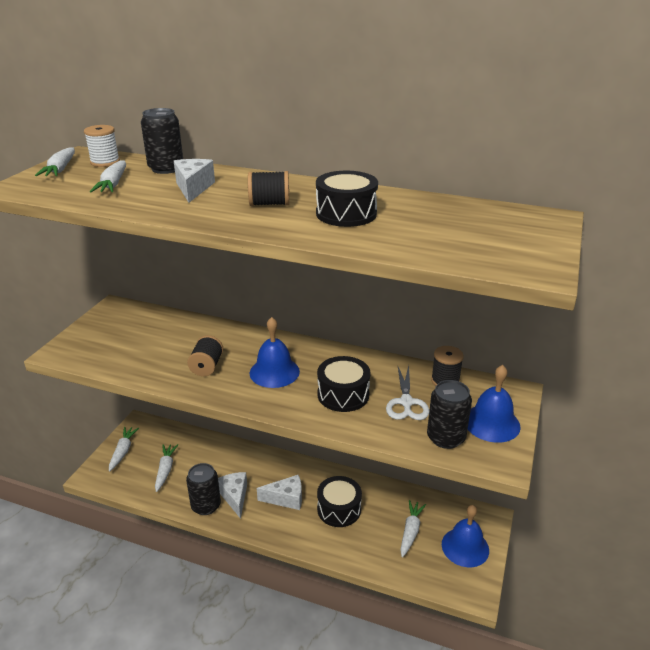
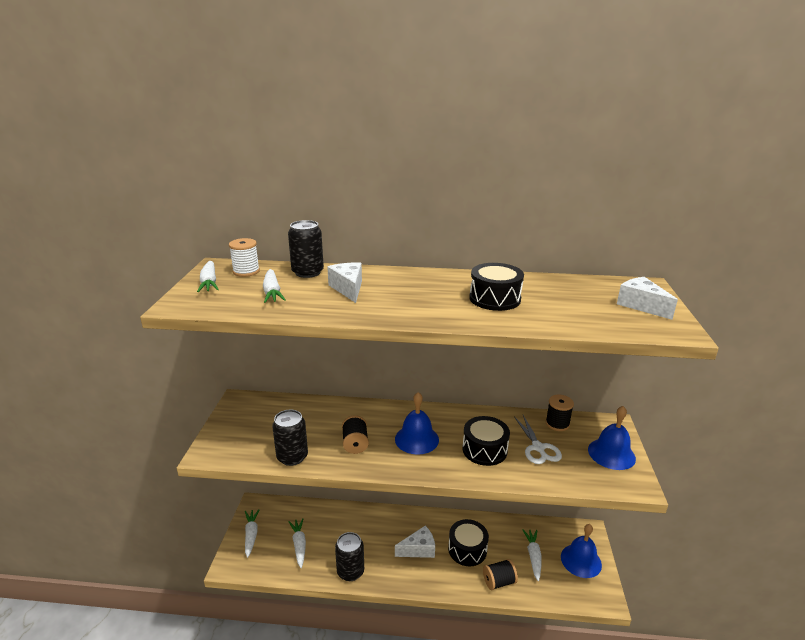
camera: 15 degrees left, 5 degrees down
(235, 497) = (373, 557): white cheese -> white cheese (641, 305)
(269, 204) = (425, 297): black spool -> black spool (499, 582)
(445, 438) = (584, 473): black can -> black can (292, 457)

